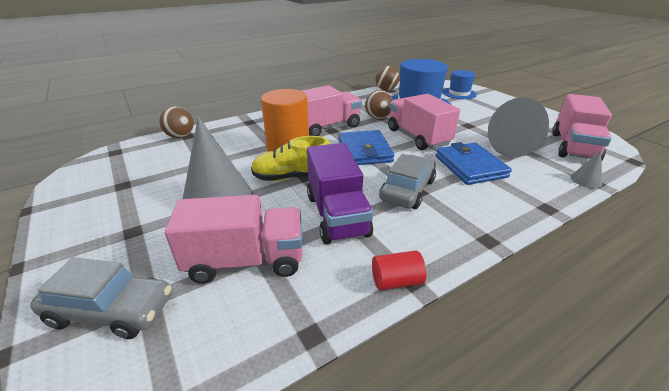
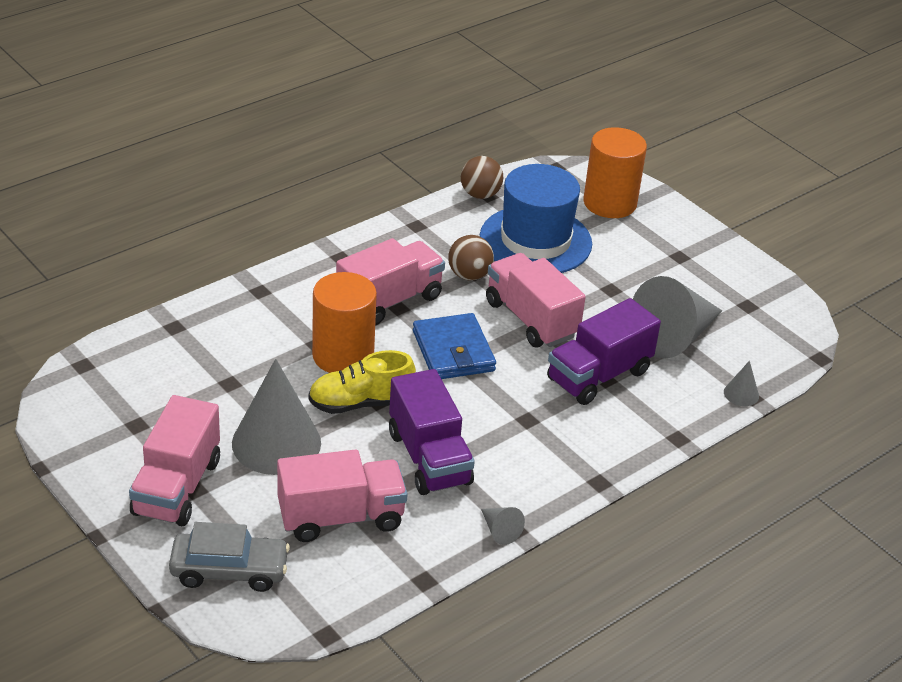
camera: 10 degrees left, 5 degrees up
(180, 136) = (164, 329): brown ball -> none
(396, 281) = (499, 530): red cylinder -> grey cone
(407, 190) = (513, 418): grey car -> none
(459, 93) = (609, 203): blue hat -> orange cylinder
(470, 166) = (599, 376): blue wallet -> purple truck
(573, 147) = (751, 333): pink truck -> pink truck (177, 487)

